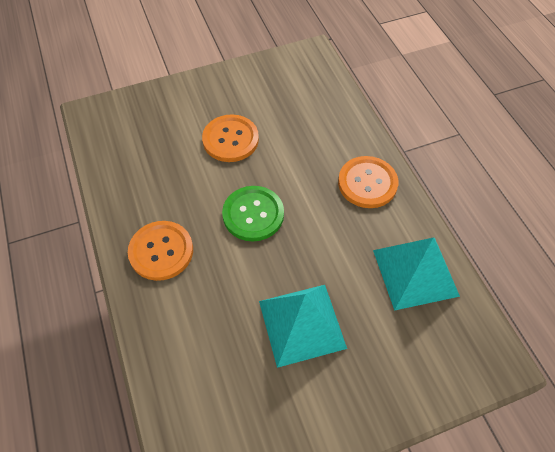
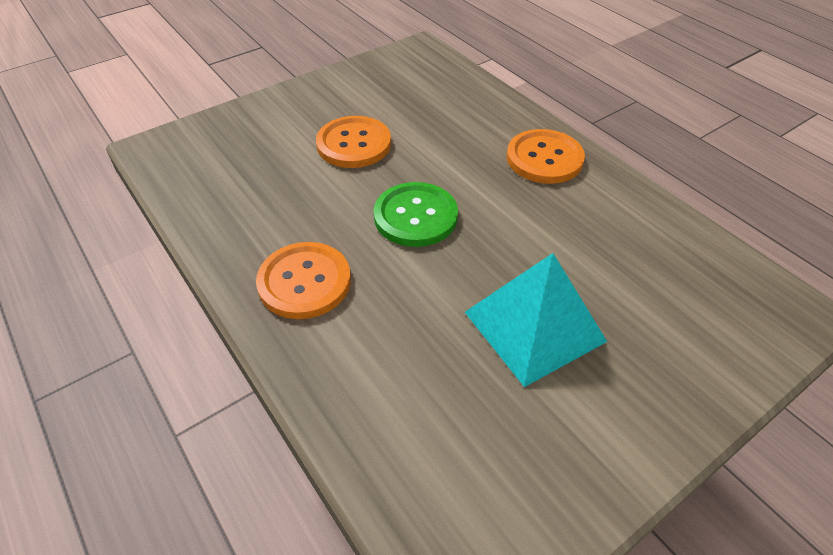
camera: 15 degrees left, 10 degrees down
(415, 272) = (649, 238): turquoise pyramid -> none

